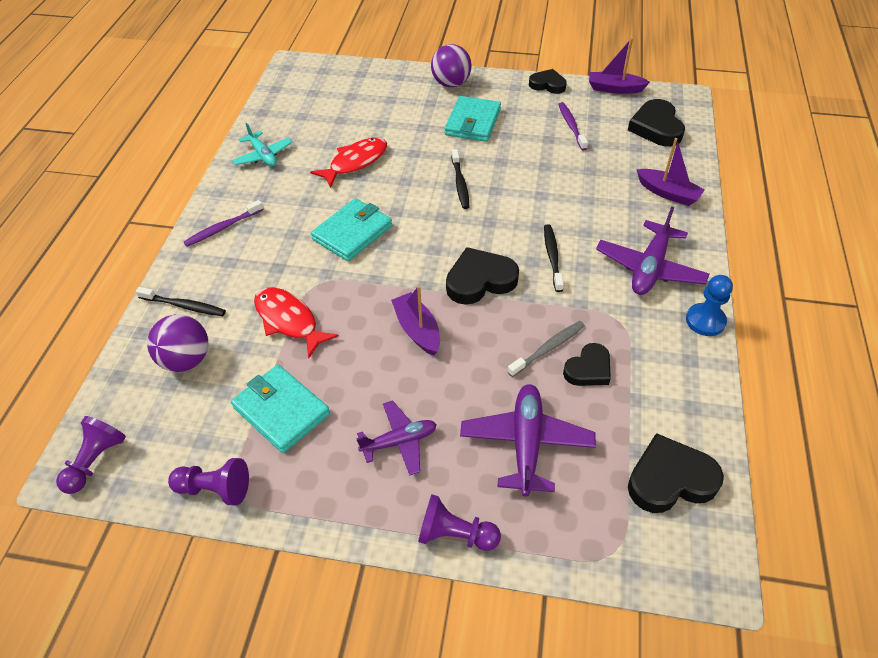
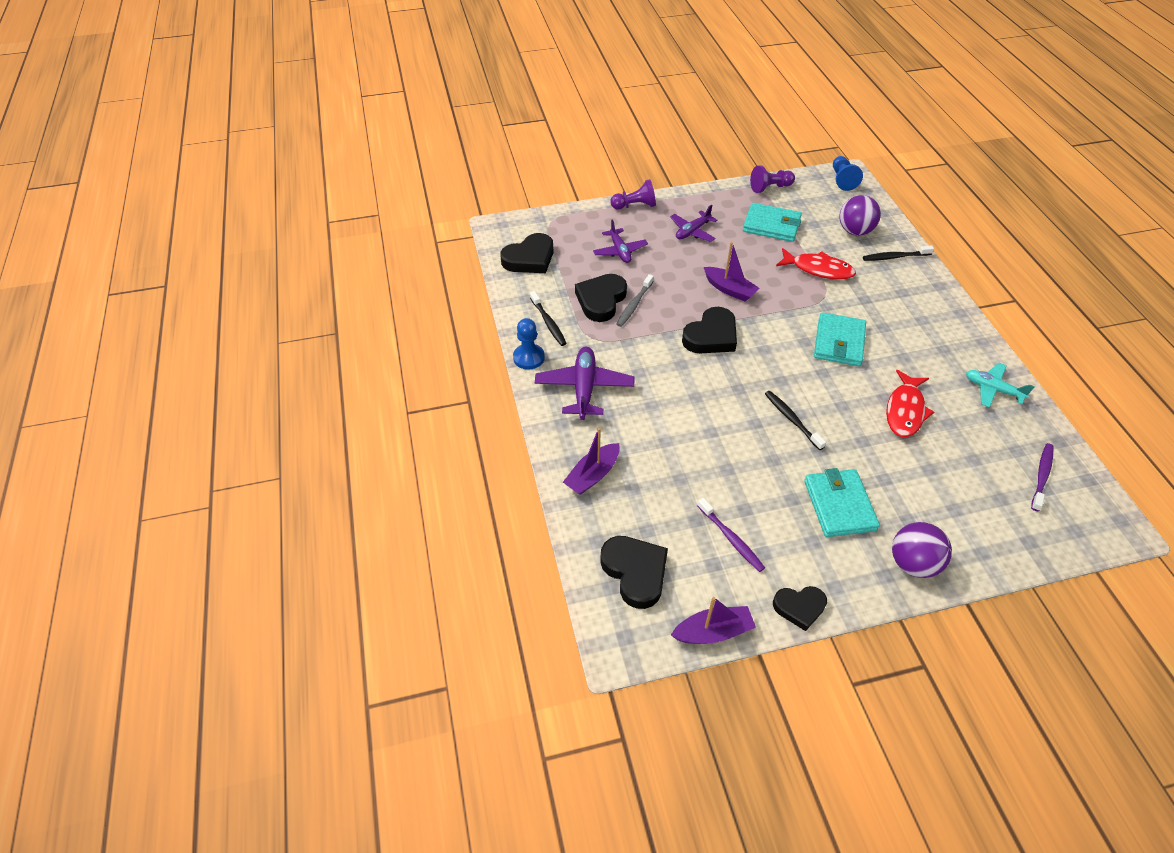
camera: 155 degrees right, 0 degrees up
(95, 461) = (842, 180): purple pawn -> blue pawn
(223, 228) = (939, 314): purple toothbrush -> purple toothbrush (1041, 476)
(526, 443) = (620, 251): purple plane -> purple plane, size x0.66
(552, 257) = (667, 373): black toothbrush -> black toothbrush (548, 323)
(588, 369) = (601, 300): black heart -> black heart, size x1.54
(668, 193) = (593, 475): purple boat -> purple boat turned 60 degrees counterclockwise

